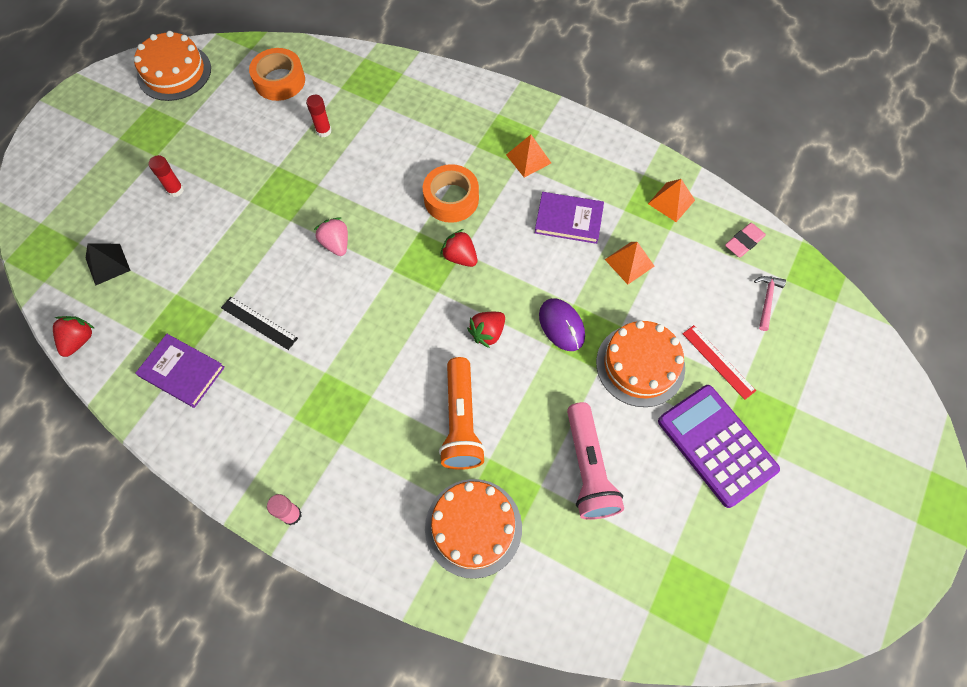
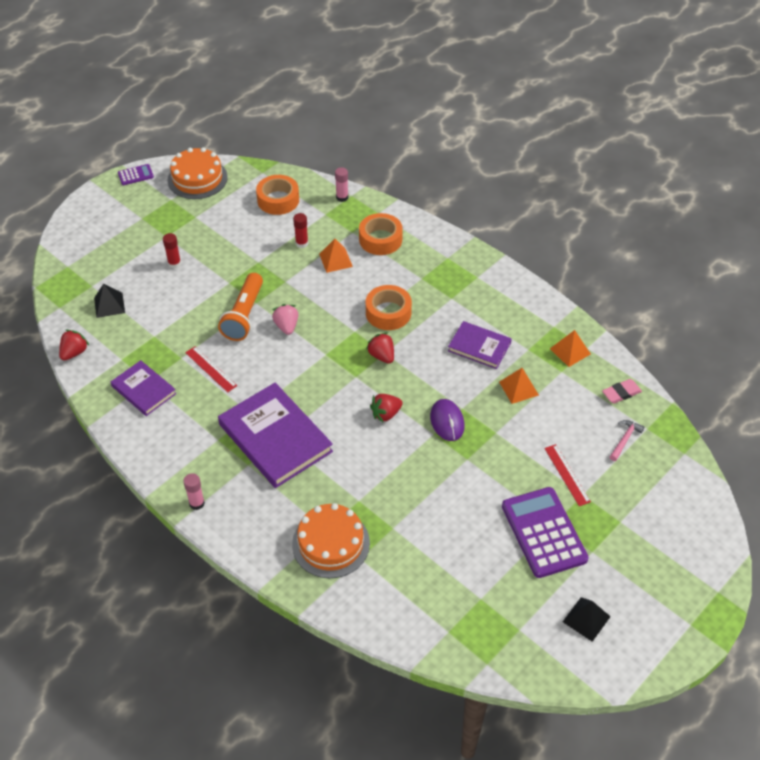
camera: 15 degrees right, 15 degrees down
(96, 83) = (135, 175): none -> purple calculator
(259, 323) = (211, 369): black ruler -> red ruler
(354, 62) = (342, 197): none -> pink glue stick
(364, 398) = (275, 438): none -> purple book
(414, 107) = (380, 239): none -> orange tape
(461, 422) = (344, 470): orange flashlight -> orange flashlight (244, 315)
(528, 158) = (461, 295): orange pyramid -> orange pyramid (335, 260)
(588, 469) = (434, 525): pink flashlight -> none
(640, 365) = (501, 463): orange cake -> none
(801, 548) = (586, 619): none -> black pyramid

